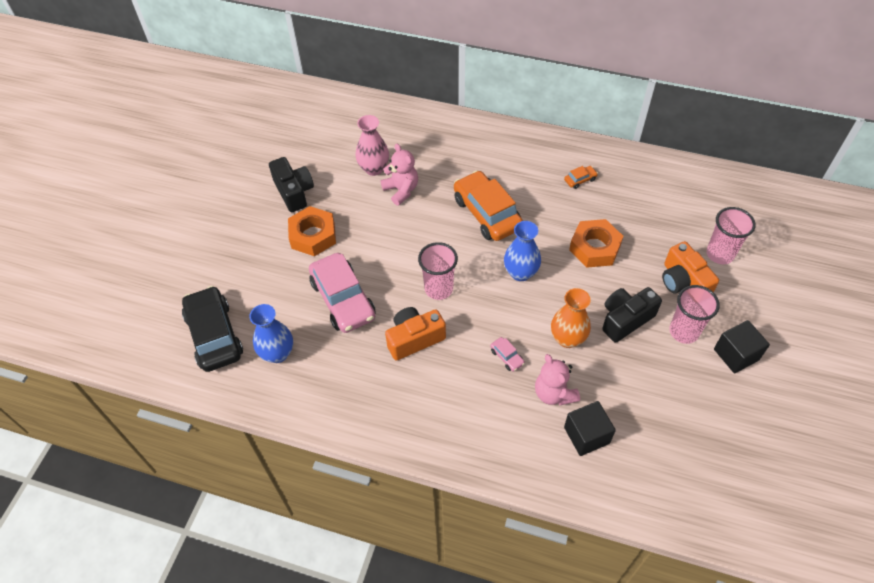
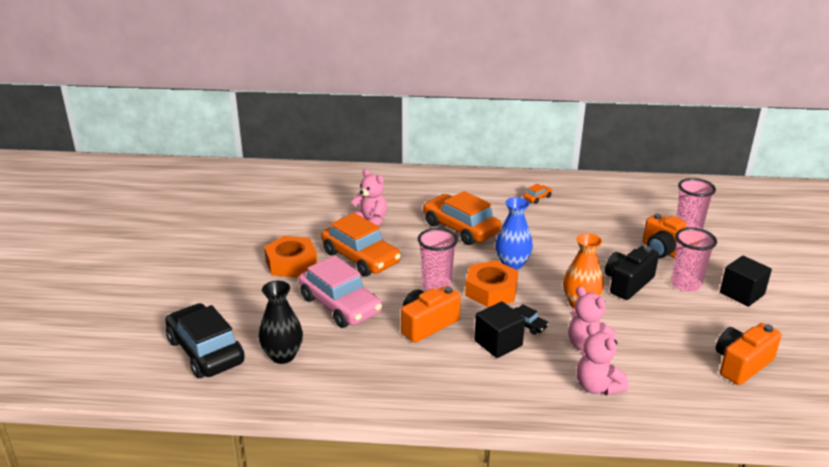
camera: 15 degrees left, 25 degrees down
(277, 353) = (283, 356): blue vase -> black vase
(294, 192) = (260, 235): black camera -> none
(374, 168) = (337, 211): pink vase -> none
(379, 239) = (361, 258): none -> orange car
(507, 357) = (527, 325): pink car -> black car
(543, 446) = (597, 387): none -> pink teddy bear
(586, 435) = (635, 371): black cube -> black cube (498, 343)
(594, 248) = (573, 239): orange nut -> orange nut (491, 290)
(692, 447) = (741, 364): none -> orange camera

